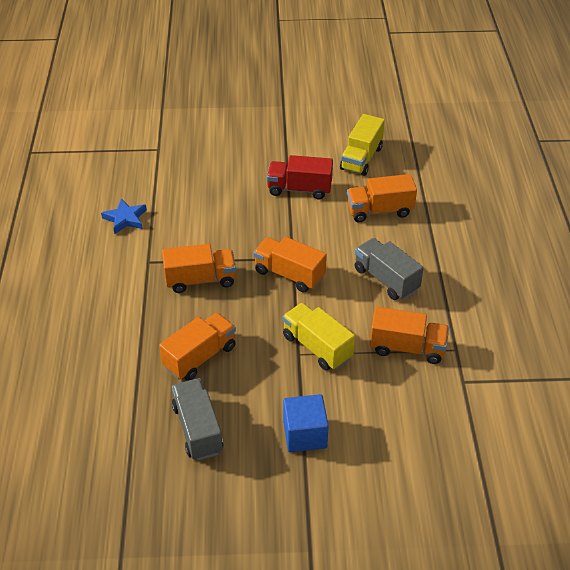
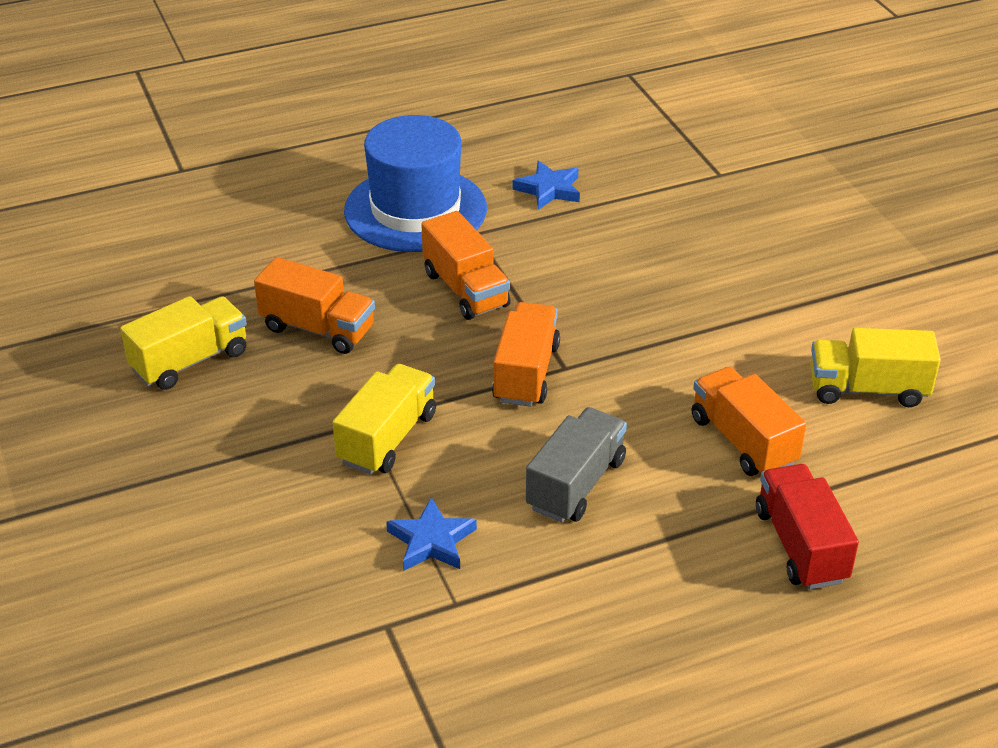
camera: 70 degrees right, 5 degrees down
(105, 282) = (415, 210): none -> blue hat
(198, 429) = (190, 361): grey truck -> yellow truck
(299, 189) = (732, 337): red truck -> red truck (801, 545)
(305, 434) = (214, 464): blue cube -> none
(407, 348) = (431, 541): orange truck -> blue star

